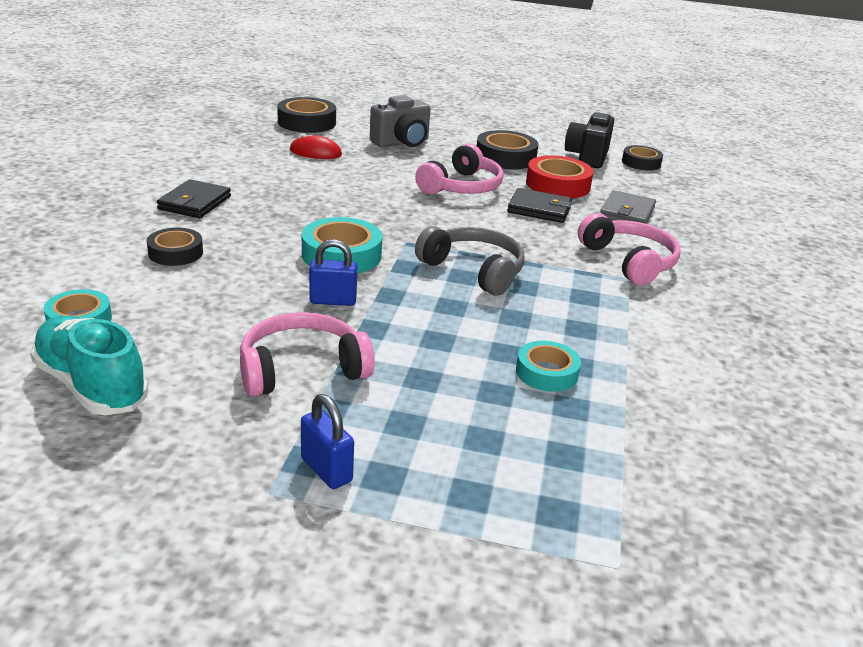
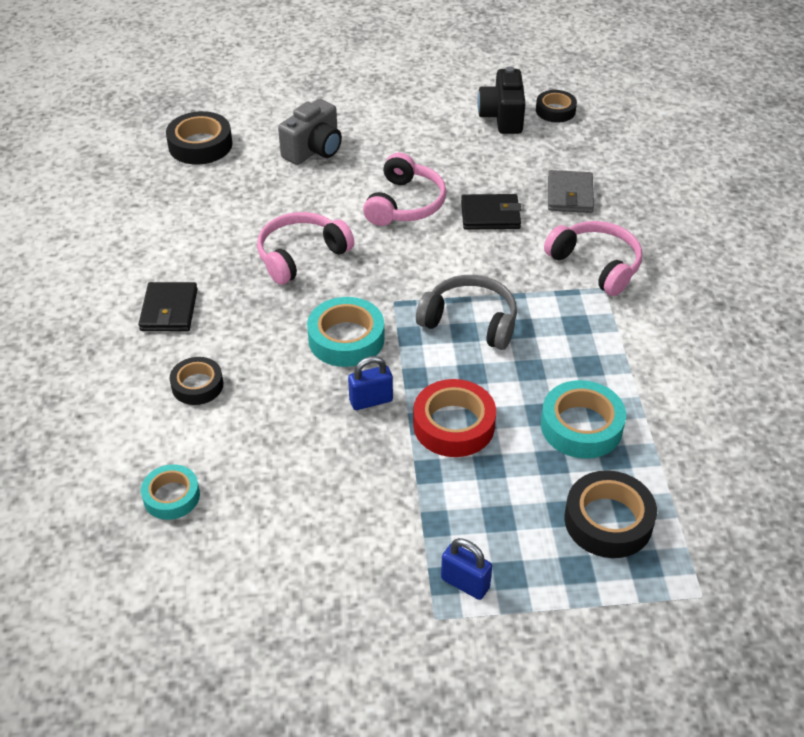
camera: 15 degrees left, 15 degrees up
(92, 385) = (235, 564): turquoise shoe -> none
(302, 369) = (390, 488): pink headphones -> pink headphones (301, 255)
(315, 152) = (238, 194): red mouse -> none
(505, 157) = (425, 143): black tape -> black tape (608, 521)
(546, 372) = (581, 426): turquoise tape -> turquoise tape, size x1.54
(558, 185) = (492, 172): red tape -> red tape (454, 425)

